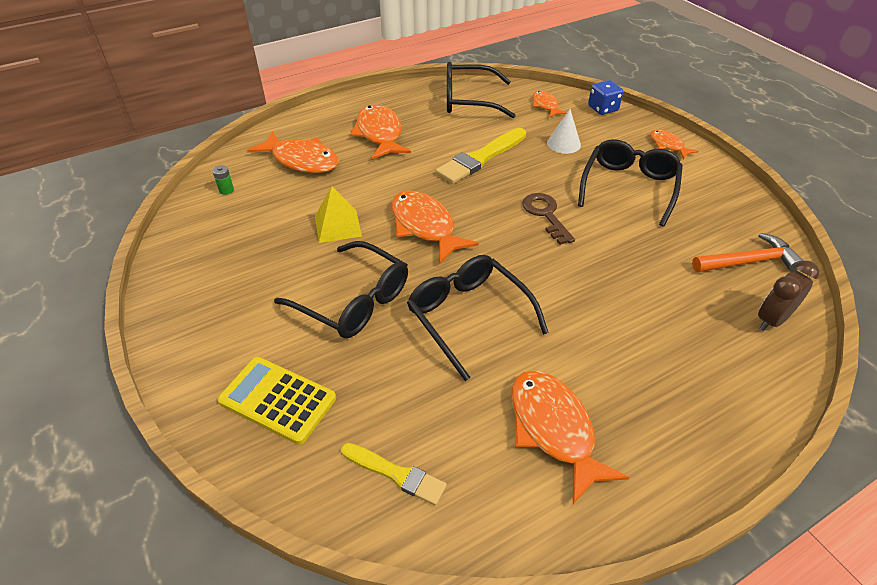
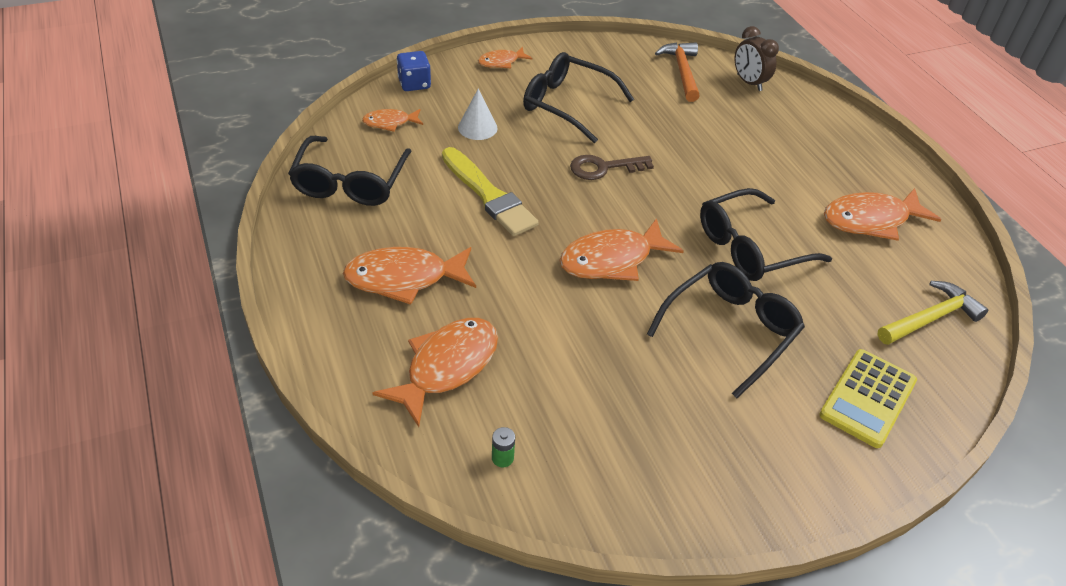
camera: 85 degrees left, 0 degrees up
(337, 225) = (601, 336): yellow pyramid -> none
(396, 474) = (930, 318): yellow brush -> yellow hammer

